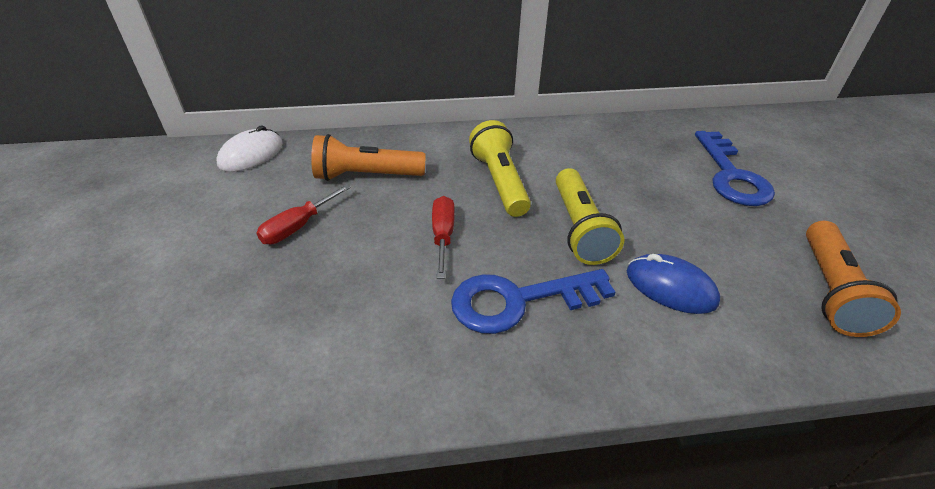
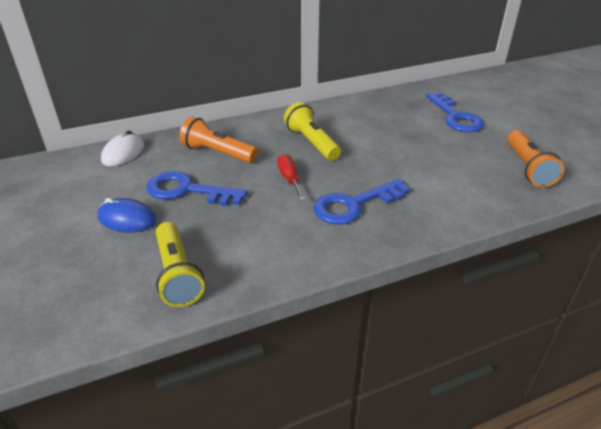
camera: 15 degrees left, 5 degrees down
(298, 227) = (187, 190): red screwdriver -> blue key
(366, 175) = (218, 153): orange flashlight -> orange flashlight turned 45 degrees clockwise
(579, 228) = (374, 161): yellow flashlight -> yellow flashlight (177, 274)
(670, 287) = (440, 182): blue mouse -> blue mouse (127, 219)

